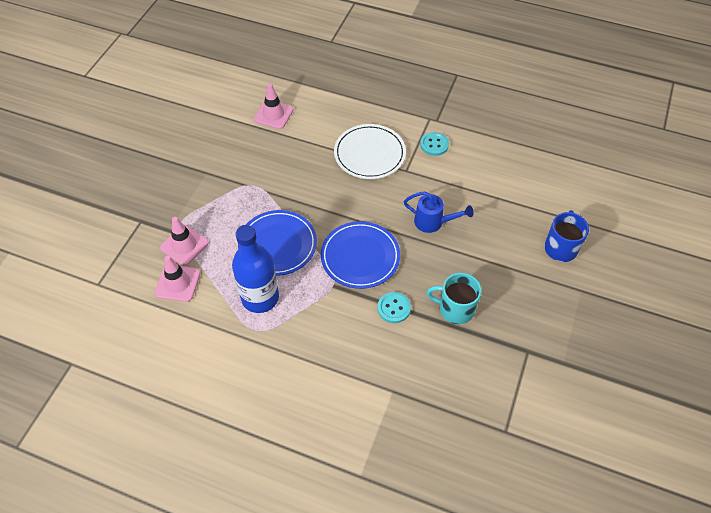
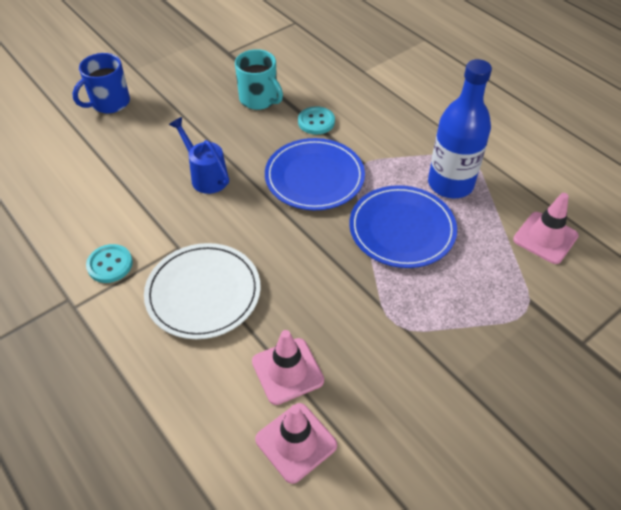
camera: 150 degrees left, 5 degrees down
(184, 245) = (525, 280): pink traffic cone -> pink traffic cone (287, 371)

